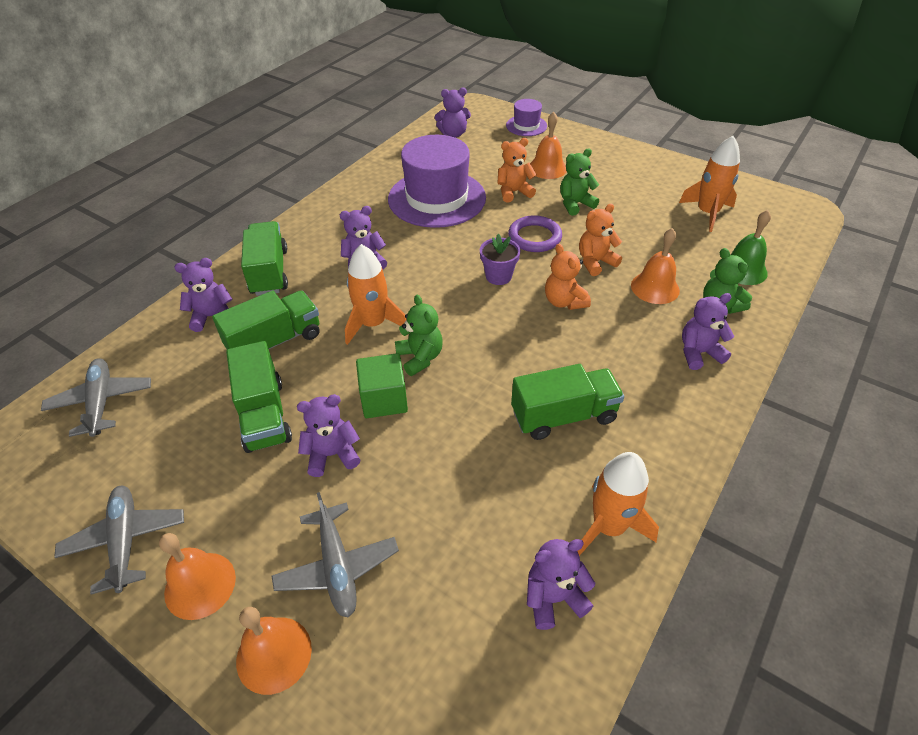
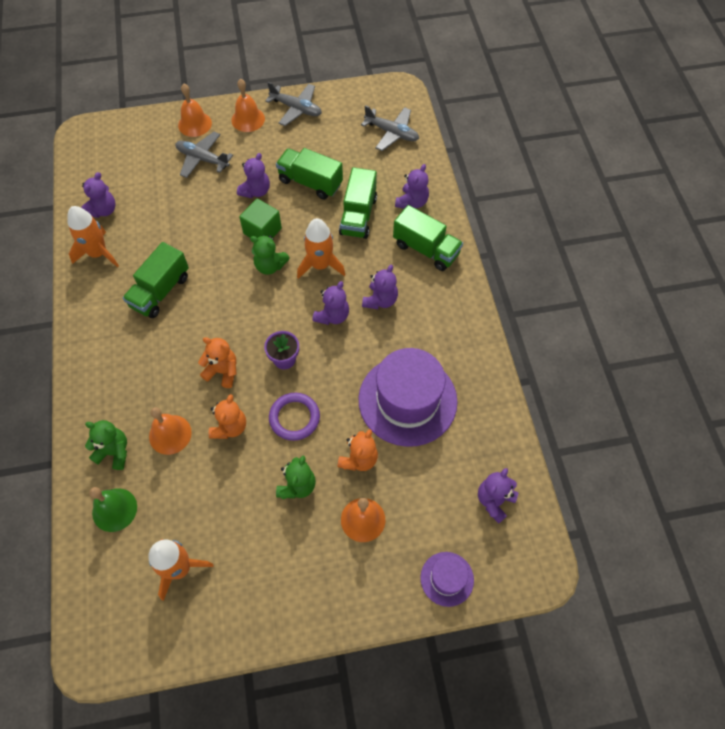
camera: 135 degrees right, 15 degrees up
(698, 353) = (107, 395): purple teddy bear -> purple teddy bear (332, 316)

